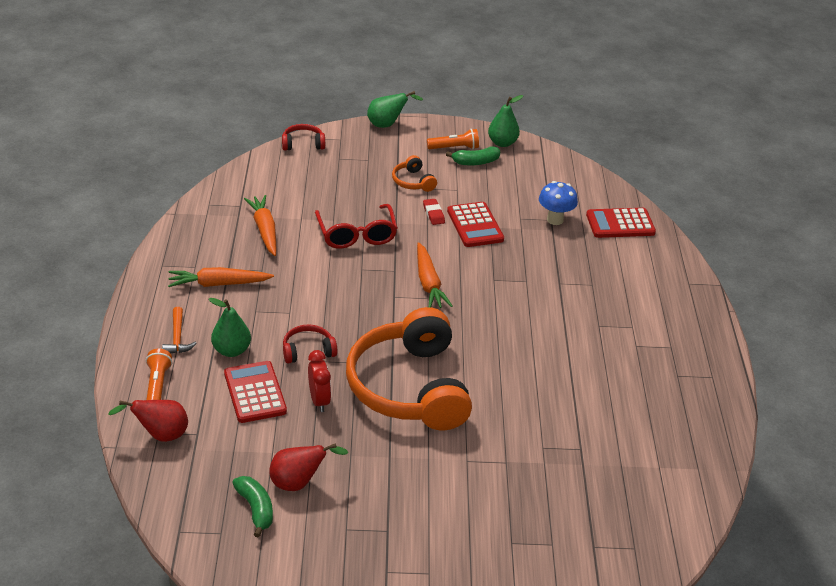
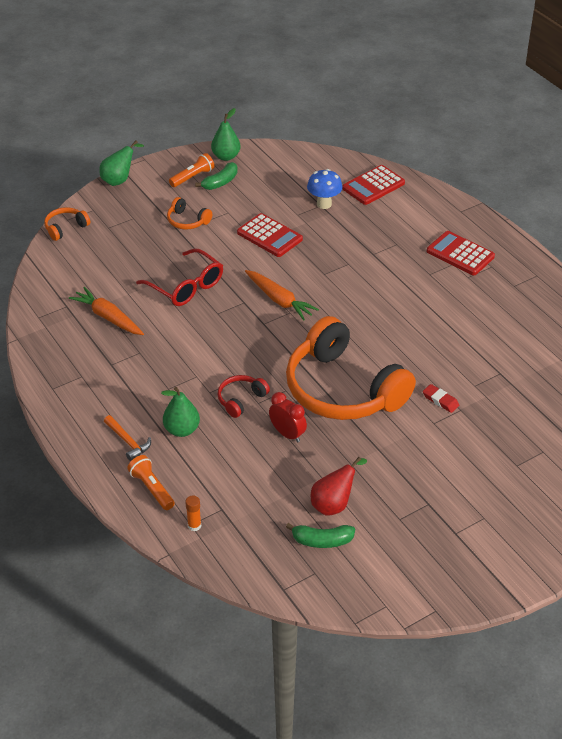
camera: 30 degrees left, 5 degrees up
(160, 435) = (194, 525): red pear -> orange glue stick
(218, 284) = (116, 381): orange carrot -> none
(255, 392) = (233, 453): red calculator -> red calculator (460, 254)
(255, 509) = (322, 541): green banana -> green banana turned 150 degrees clockwise
(303, 144) = (65, 228): red headphones -> orange headphones
(433, 214) = (229, 241): red eraser -> red eraser (440, 400)

